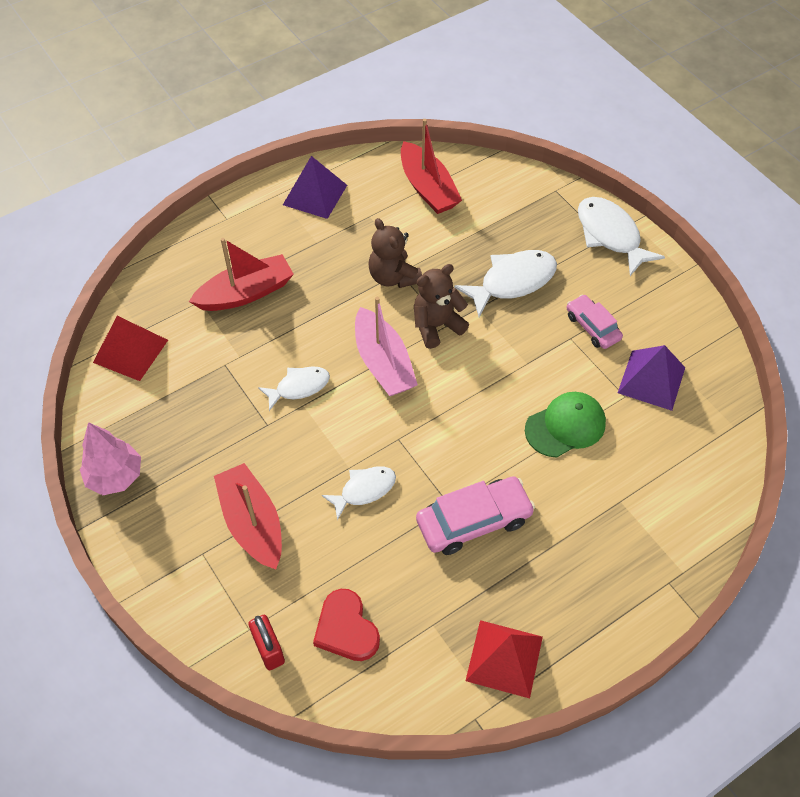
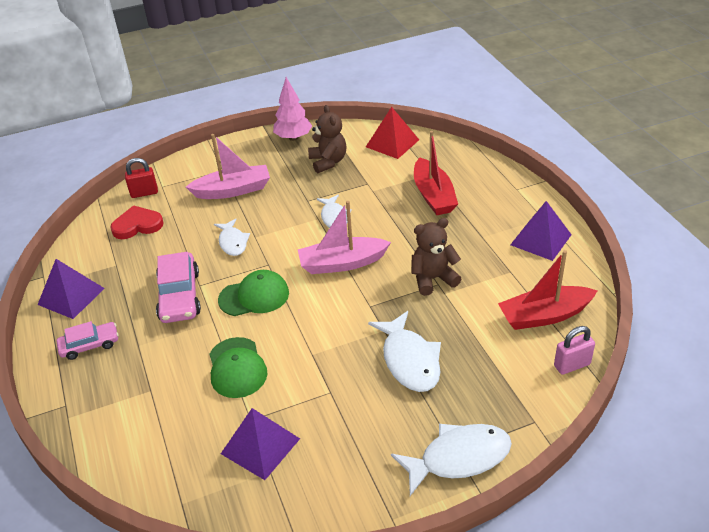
camera: 105 degrees right, 15 degrees down
(252, 523) = (233, 190): red boat -> pink boat
(436, 326) = (371, 300): brown teddy bear -> brown teddy bear (328, 162)
(456, 439) = (254, 296): none -> green cap
(485, 168) = (572, 365): none -> pink padlock
(504, 658) = (71, 296): red pyramid -> purple pyramid
(592, 327) = (338, 412): pink car -> pink car (90, 345)

